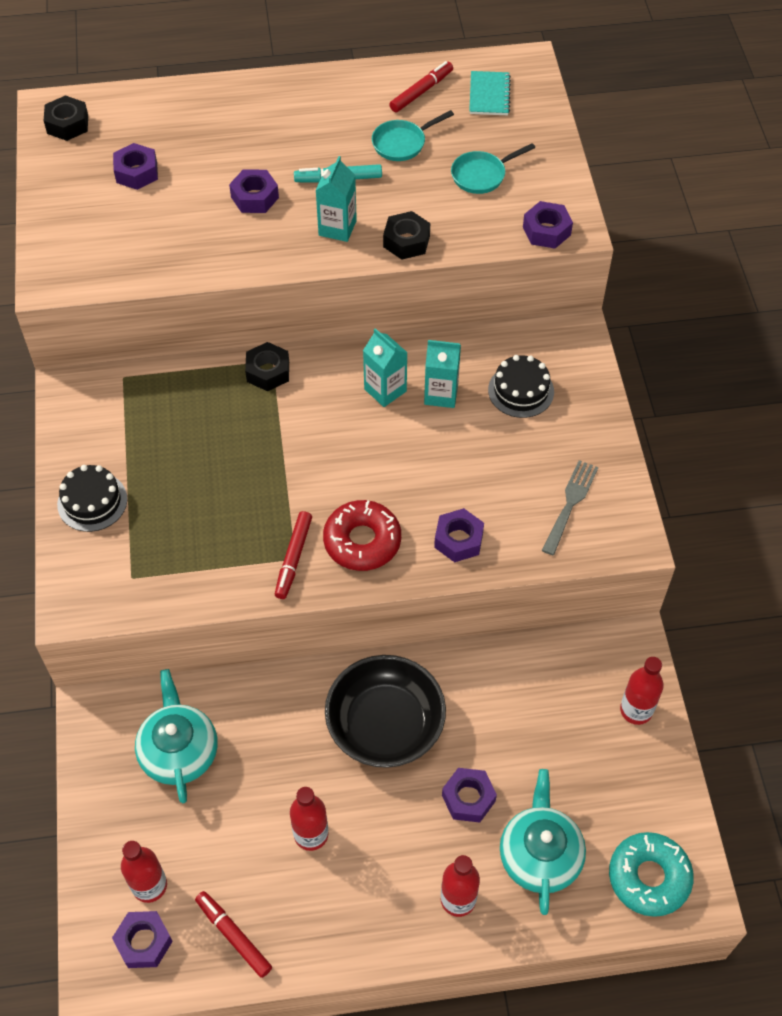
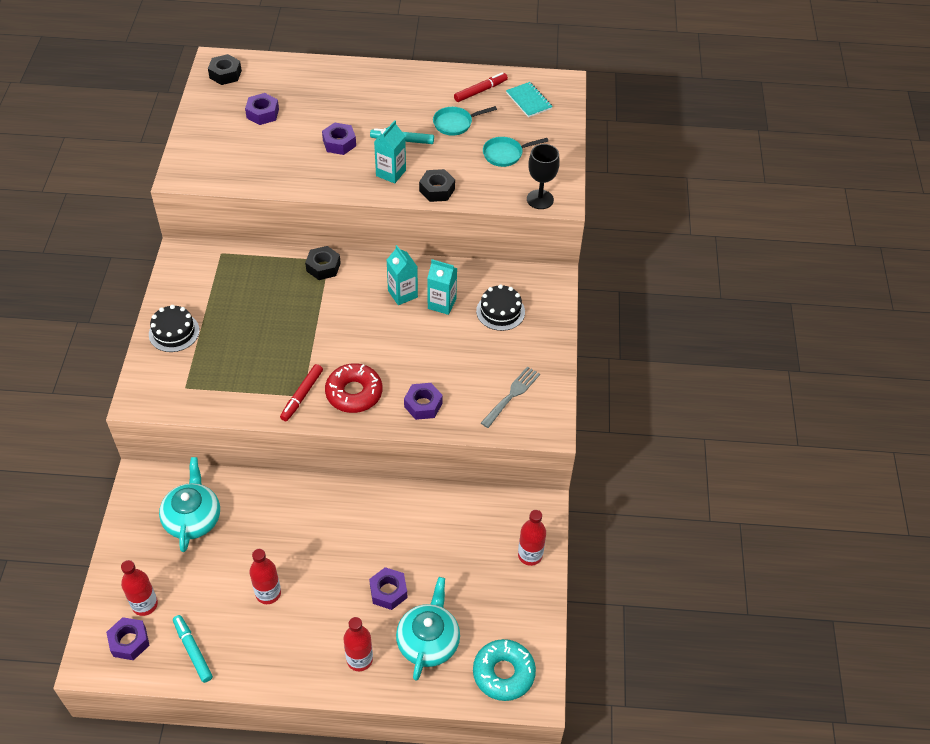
camera: 10 degrees right, 5 degrees down
(233, 936) = (193, 650): red marker -> turquoise marker
(385, 724) = (344, 528): black bowl -> none
(489, 95) = (529, 101): turquoise notebook -> turquoise notebook turned 45 degrees counterclockwise
(546, 231) = (540, 199): purple nut -> black goblet

